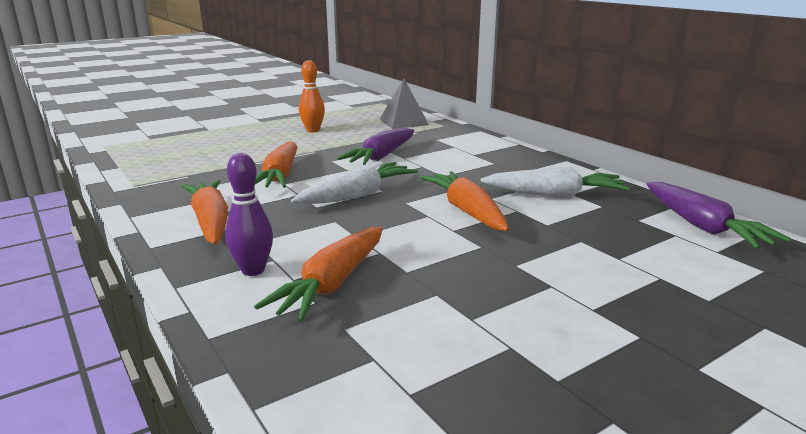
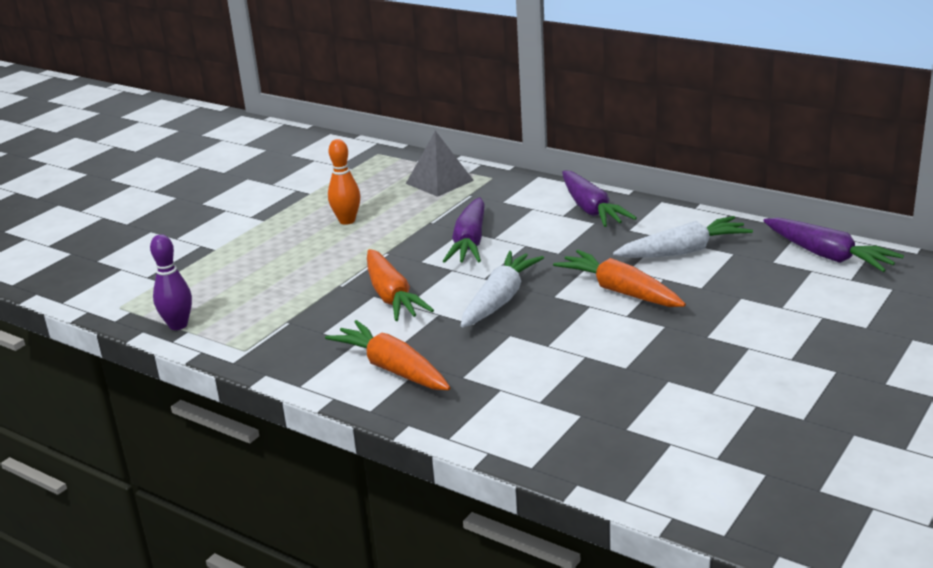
camera: 20 degrees left, 5 degrees up
(253, 270) = (496, 404): purple bowling pin -> purple bowling pin (178, 325)
(332, 284) = (578, 396): orange carrot -> none
(500, 155) = (591, 209): none -> purple carrot

